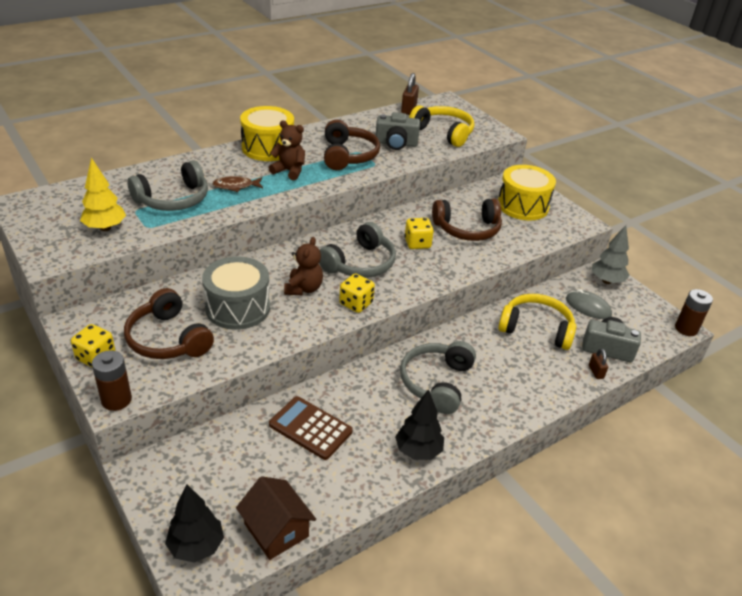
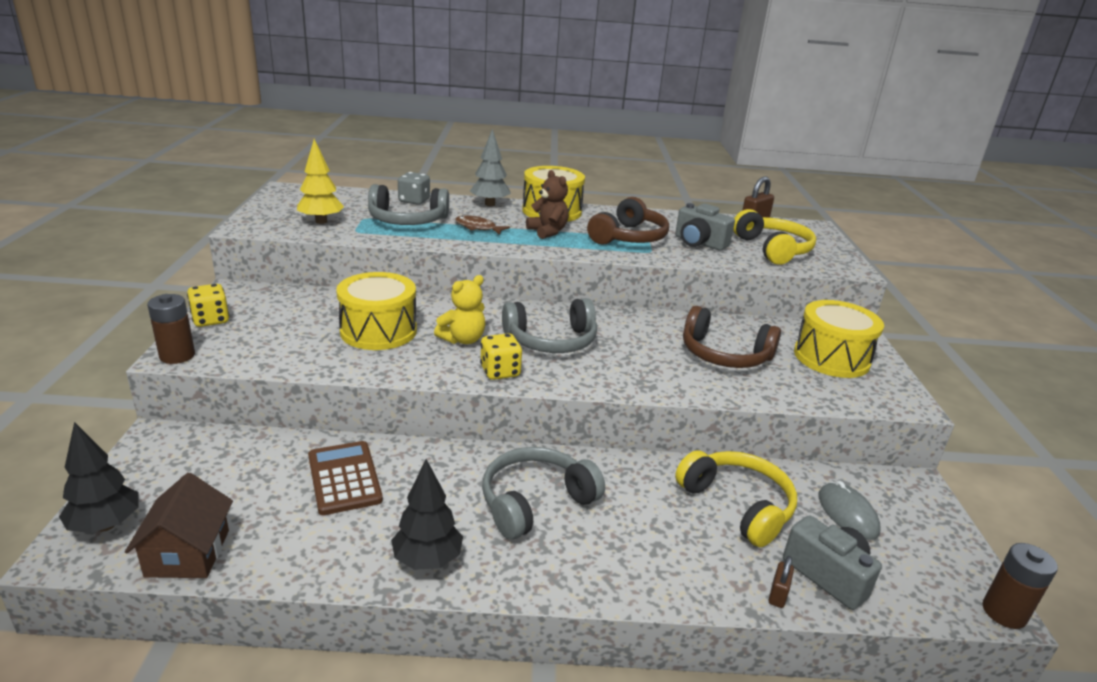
camera: 35 degrees right, 10 degrees down
(150, 175) = (414, 201): none -> grey dice
(168, 339) = (284, 330): brown headphones -> none
(238, 308) = (378, 331): grey drum -> yellow drum
(303, 289) = (463, 339): brown teddy bear -> yellow teddy bear
(417, 243) = (642, 346): yellow dice -> none
(606, 281) = (911, 496): grey tree -> grey tree (489, 204)

